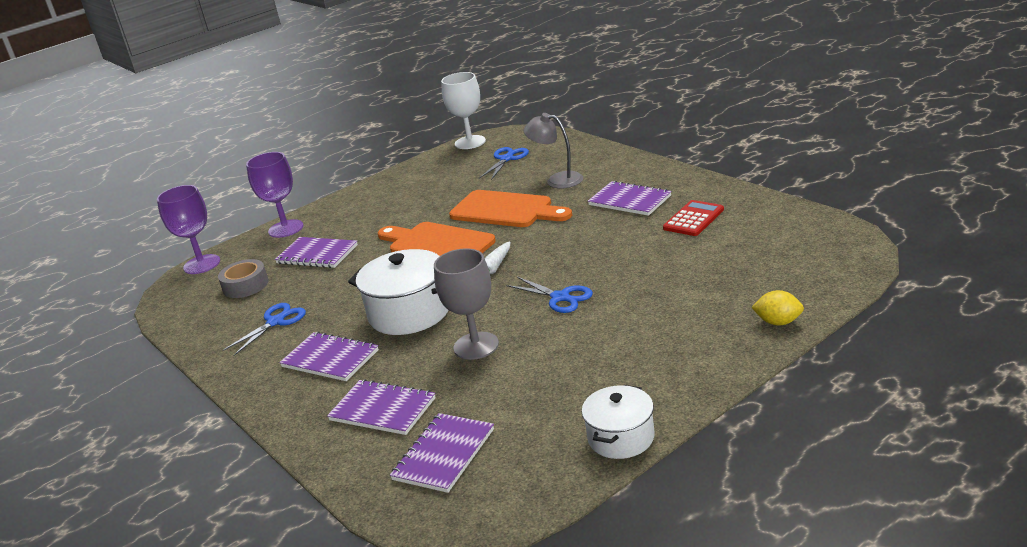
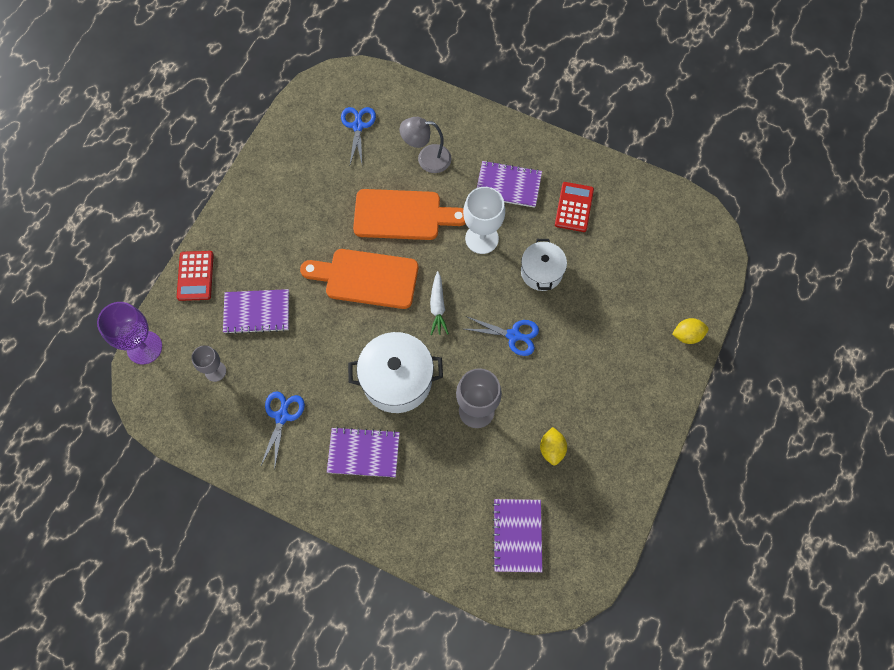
camera: 30 degrees left, 40 degrees up
(245, 285) = (215, 371): grey tape -> grey goblet
(286, 229) = (195, 276): purple goblet -> red calculator
(382, 409) = (444, 501): purple notebook -> none
(470, 142) = (302, 98): white goblet -> white goblet (481, 238)
(541, 389) = (552, 449): none -> yellow lemon
(621, 438) = (630, 486): white pot -> white pot (541, 272)

